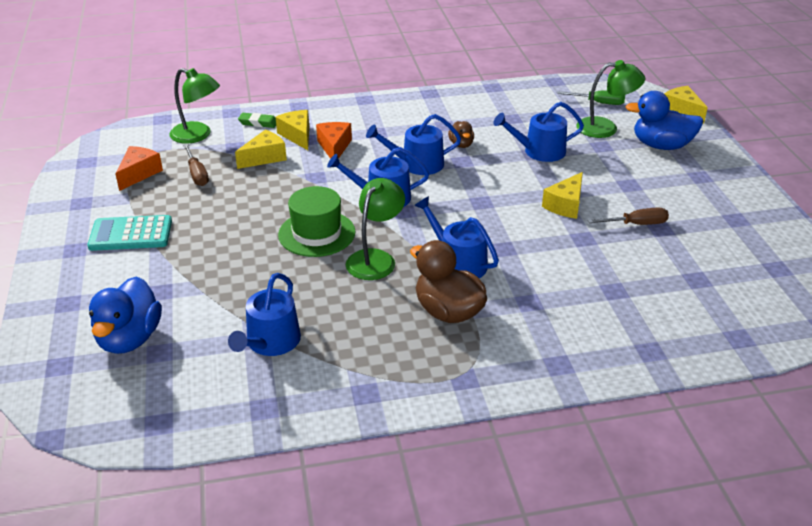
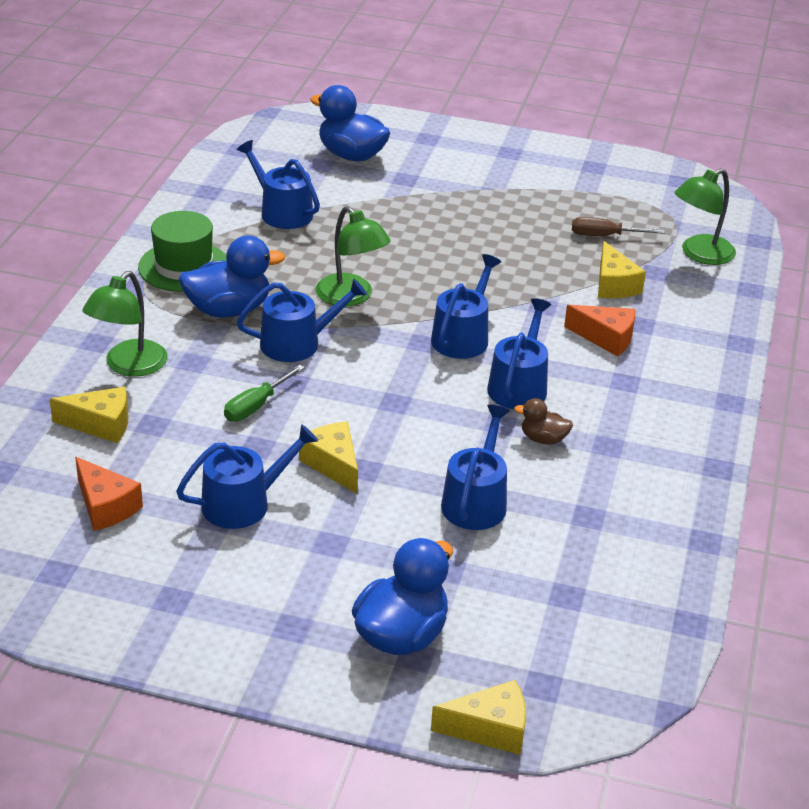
camera: 115 degrees right, 0 degrees up
(131, 234) = (513, 181): turquoise calculator -> none
(139, 174) = (631, 204): orange cheese -> orange cheese (105, 506)
(258, 123) = (708, 301): green eraser -> none
(297, 135) = (654, 320): yellow cheese -> yellow cheese (101, 424)
(317, 233) = (427, 276): green hat -> green hat (184, 266)
(448, 312) = (228, 310): brown duck -> blue duck
(599, 103) = (581, 637): green screwdriver -> green screwdriver (256, 406)
(605, 128) = (495, 601): green lamp -> green lamp (129, 366)
(636, 224) = (244, 503): brown screwdriver -> blue watering can

